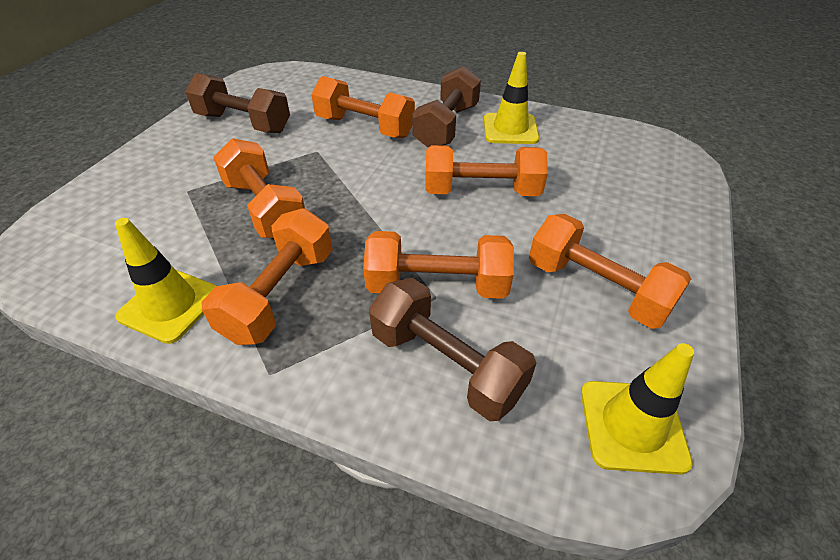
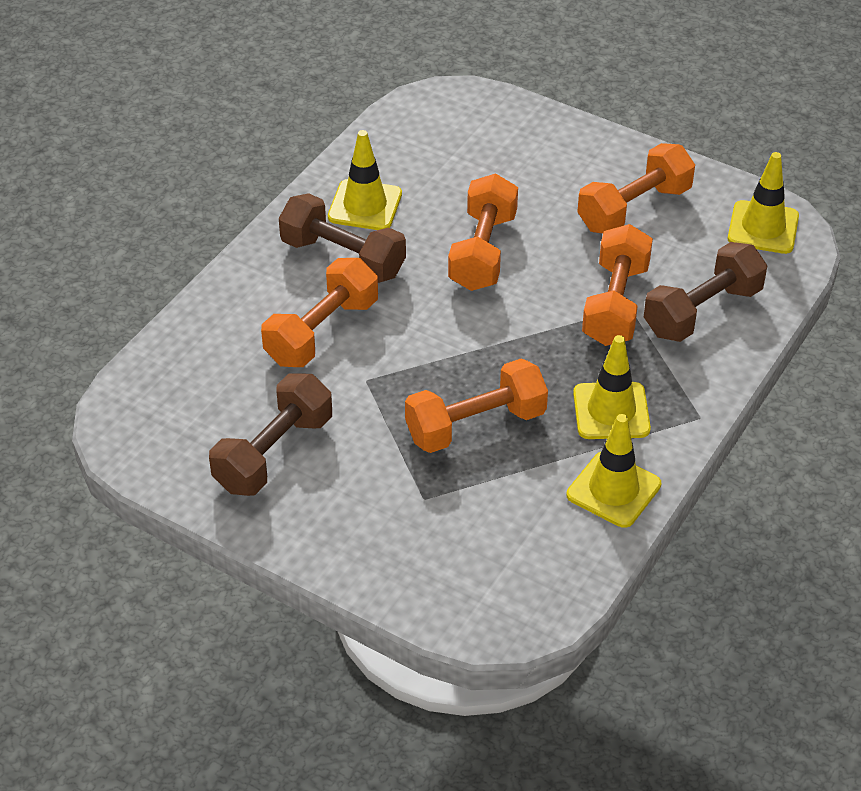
camera: 80 degrees left, 0 degrees up
(280, 294) = (611, 411): orange dumbbell -> yellow traffic cone

